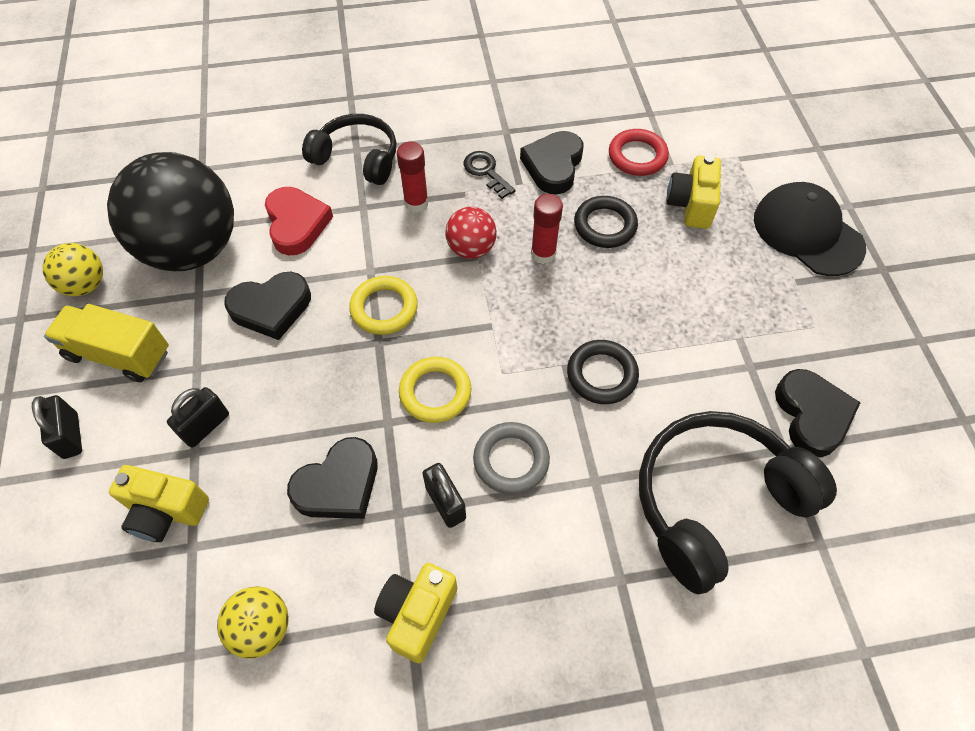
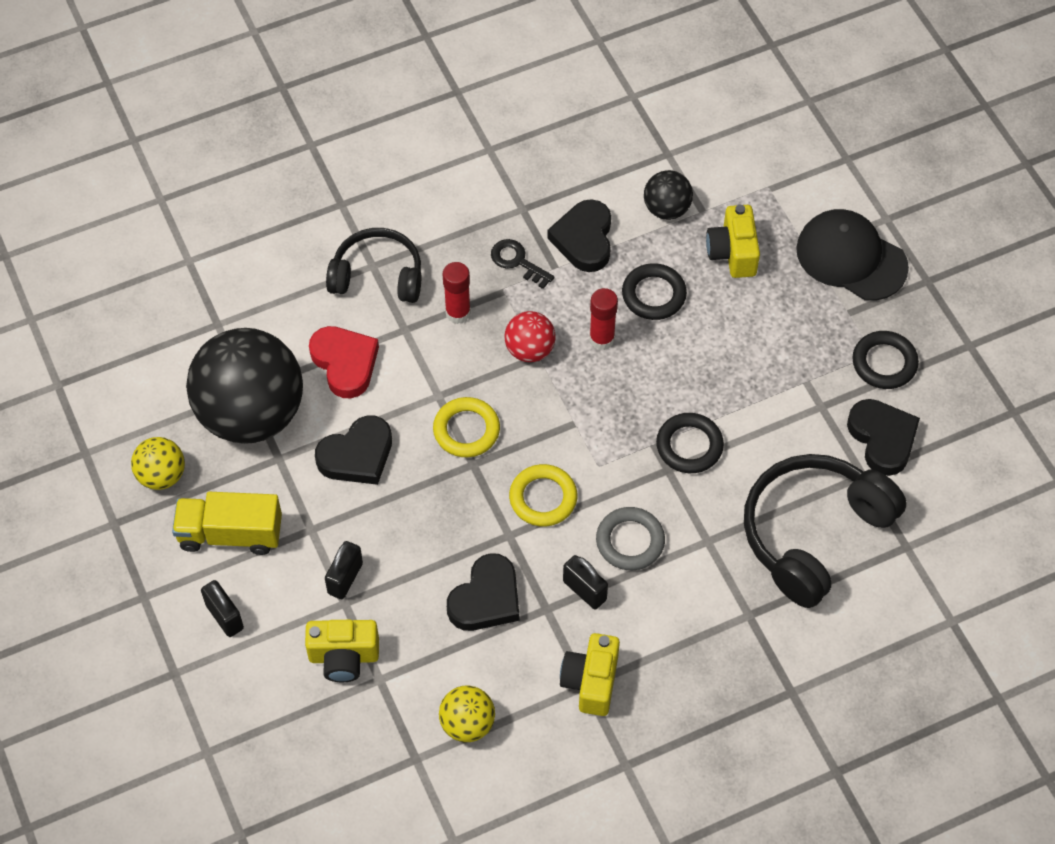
camera: 15 degrees left, 0 degrees up
(637, 156) = (666, 209): red ring -> black ball
(826, 338) = (884, 363): none -> black ring

